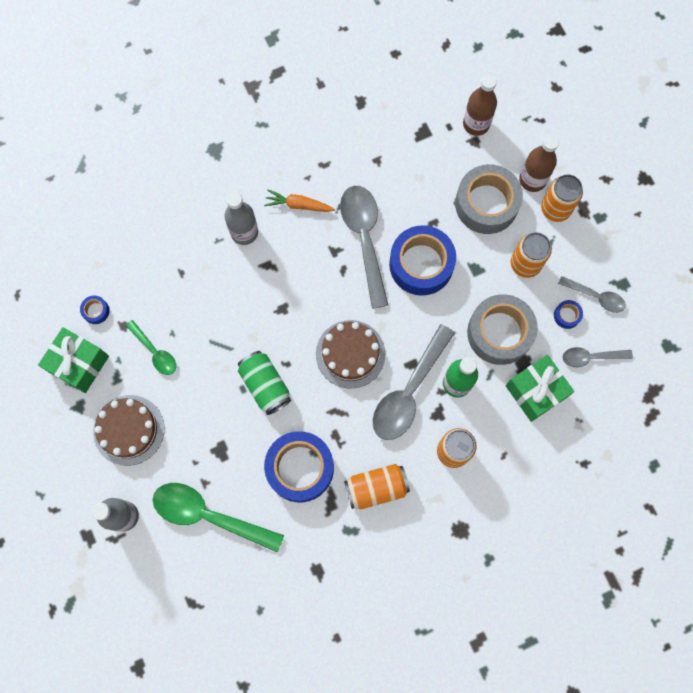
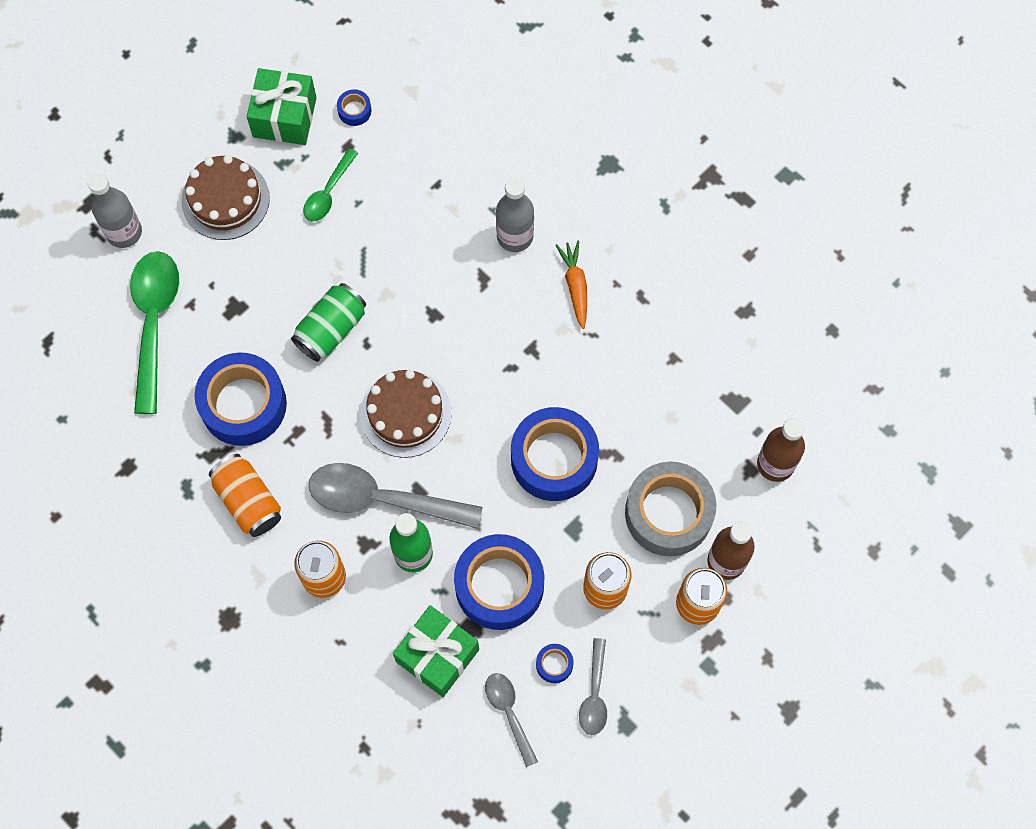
camera: 70 degrees right, 5 degrees down
(364, 239) = (561, 379): grey spoon -> none
(499, 333) = (499, 586): grey tape -> blue tape

